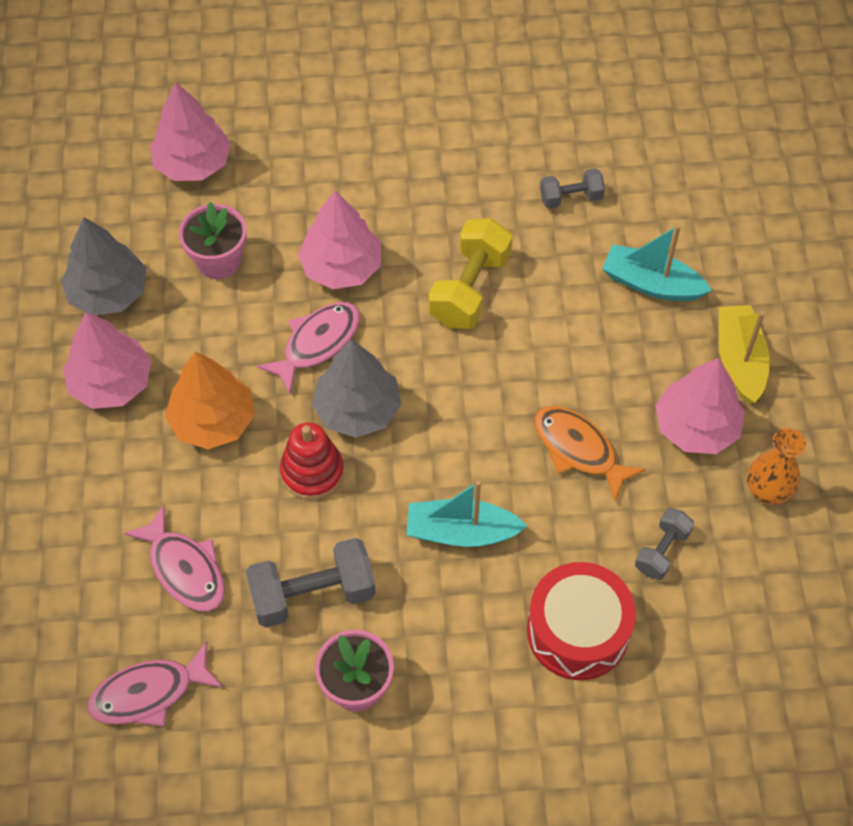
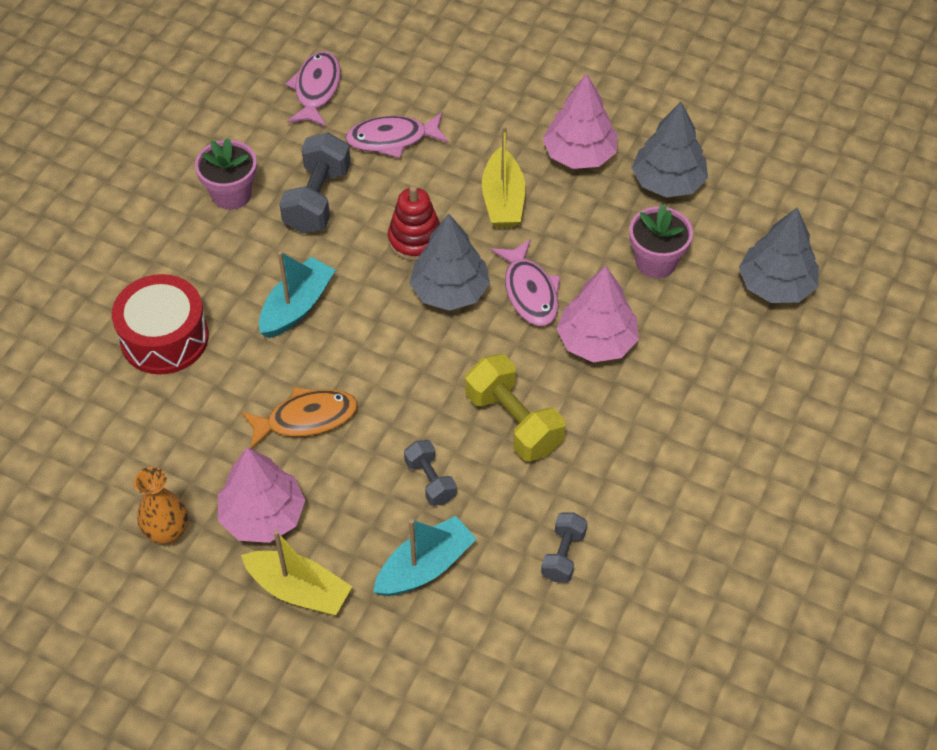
camera: 120 degrees right, 5 degrees down
(192, 163) = (776, 285): pink tree -> grey tree
(213, 421) = (503, 200): orange tree -> yellow boat
(662, 551) = (179, 426): grey dumbbell -> grey dumbbell (430, 481)

